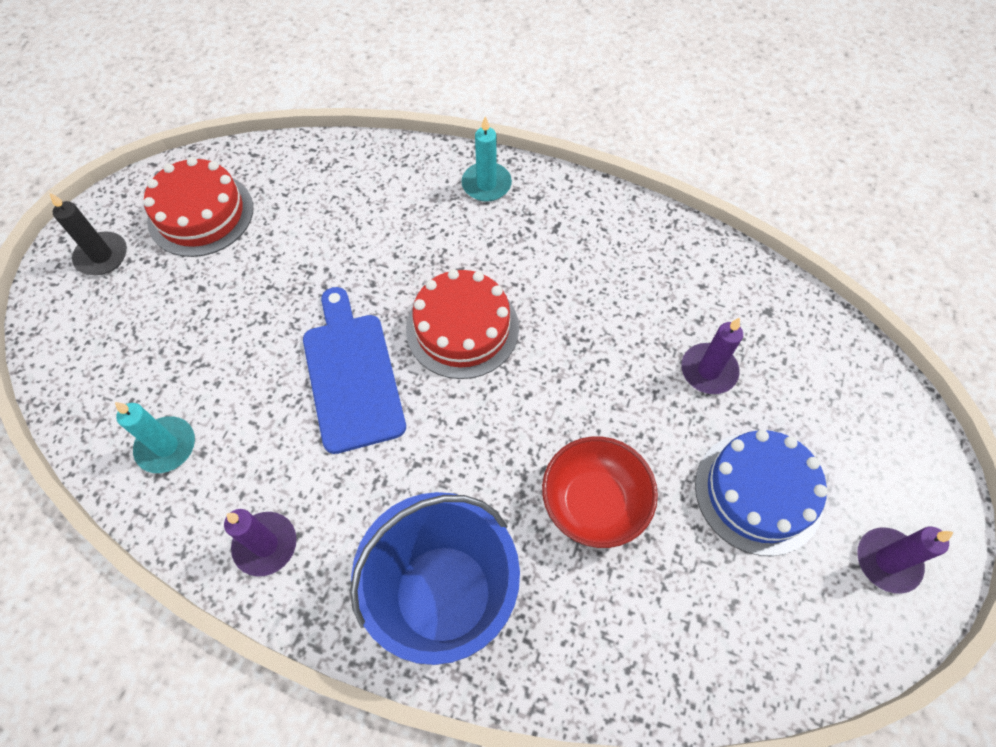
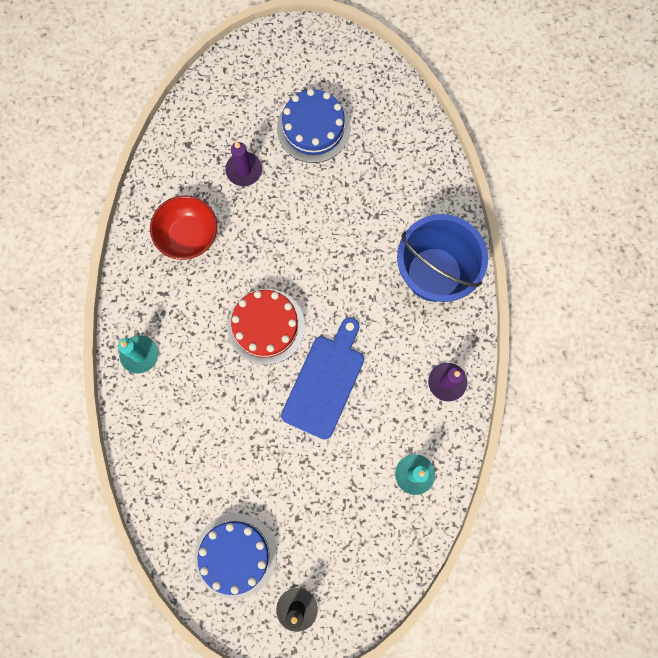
camera: 110 degrees left, 15 degrees up
(201, 214) = (235, 555): red cake -> blue cake
(352, 375) = (325, 382): blue cutting board -> blue cutting board turned 150 degrees clockwise
(594, 503) = (353, 212): red bowl -> red bowl (188, 235)
(887, 561) = (328, 60): purple candle -> none

